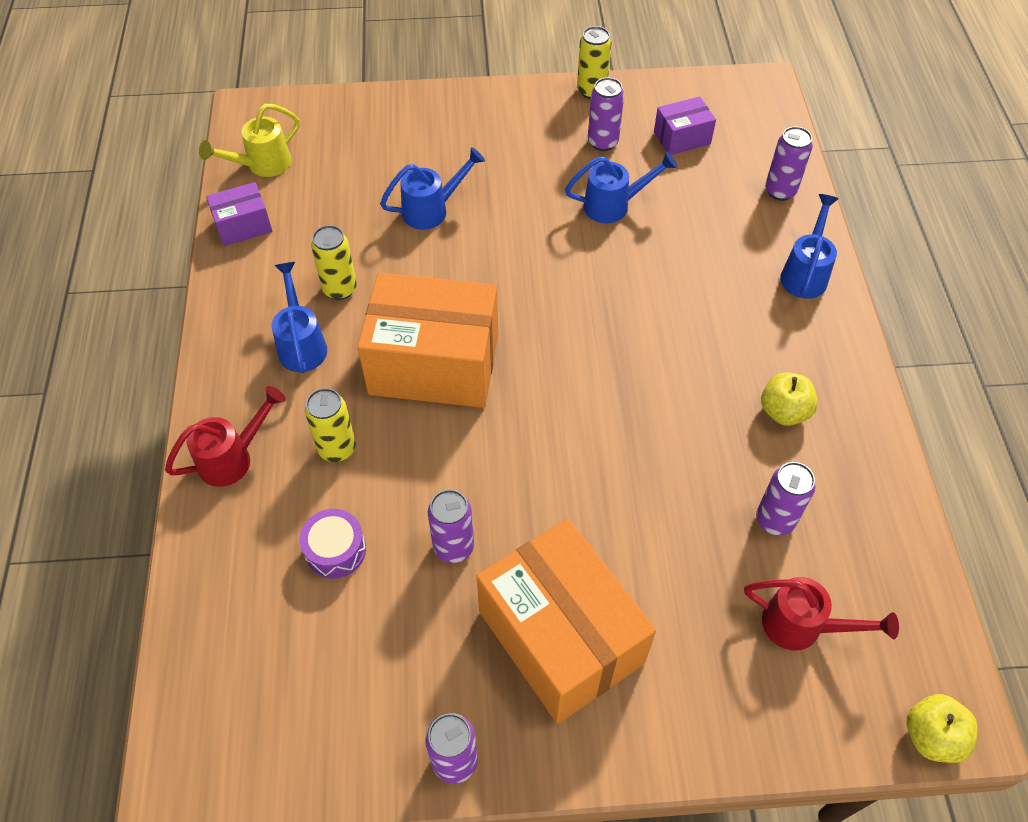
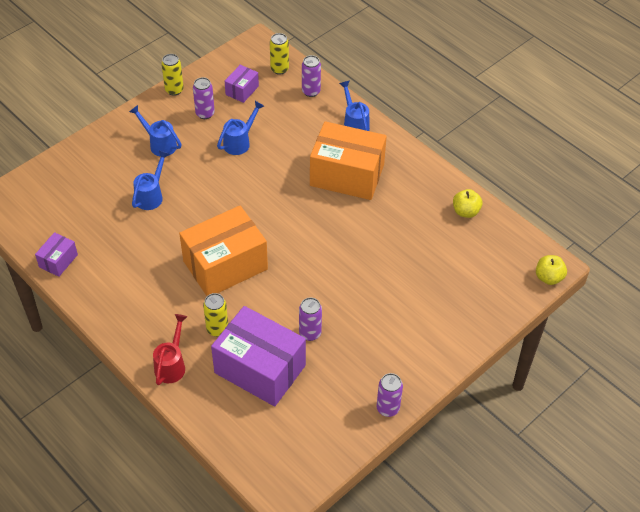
camera: 40 degrees left, 5 degrees down
(262, 165) = (34, 225): yellow watering can -> none
(301, 343) = (151, 296): blue watering can -> blue watering can (159, 144)
(335, 550) = (260, 369): purple drum -> purple box
(340, 289) = (143, 260): yellow can -> yellow can (279, 69)
(561, 637) = (386, 336): orange box -> orange box (347, 175)
(775, 520) = (429, 237): purple can -> none
(784, 411) = (396, 190): yellow apple -> yellow apple (465, 211)
(803, 626) = (473, 270): red watering can -> none

